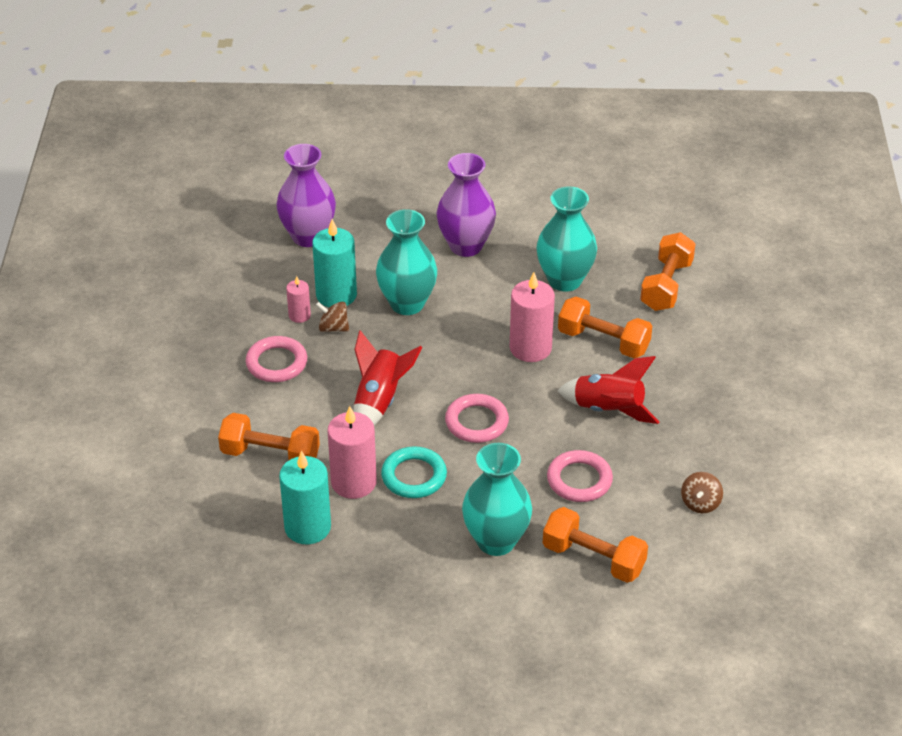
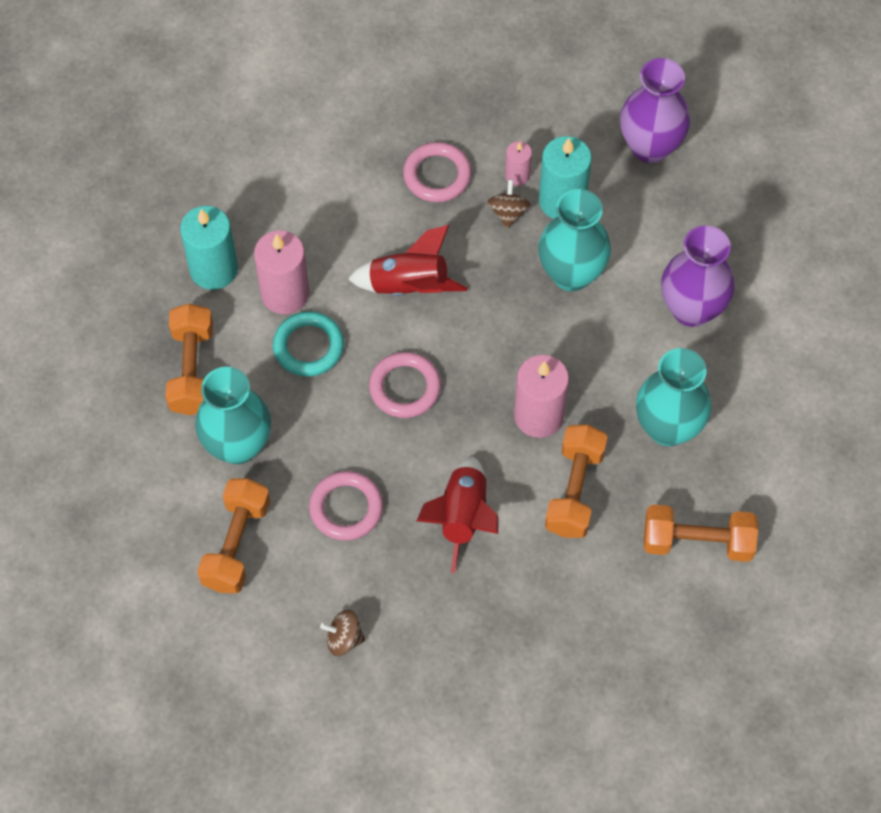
camera: 75 degrees right, 20 degrees up
(270, 455) = (303, 208): orange dumbbell -> orange dumbbell (192, 369)

